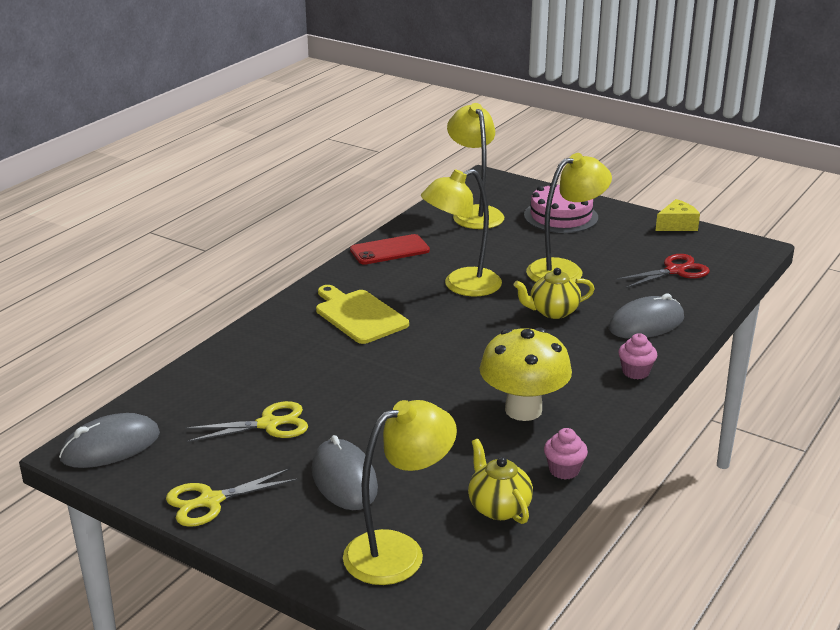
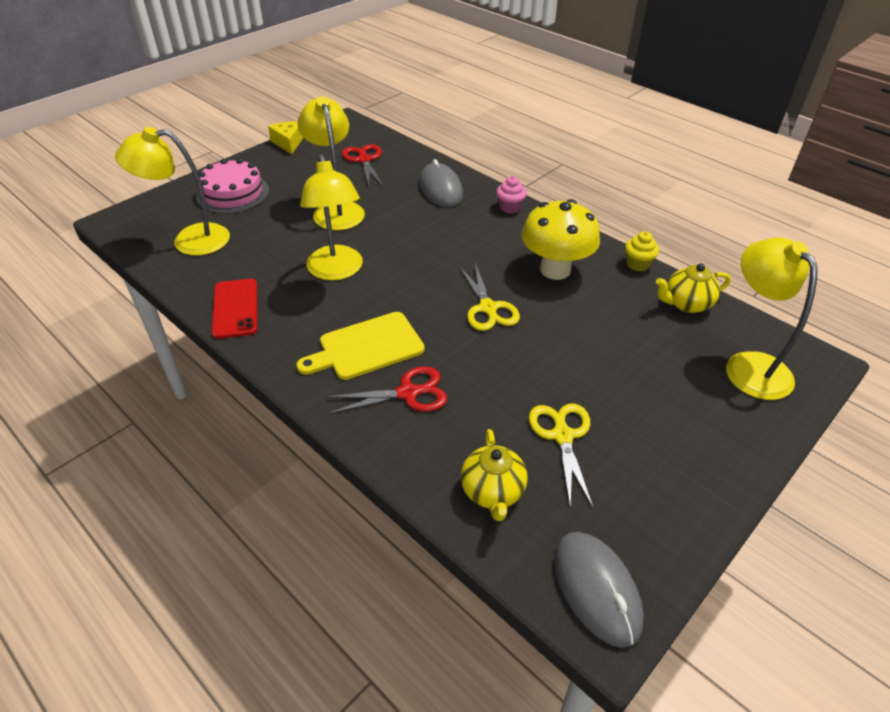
camera: 80 degrees left, 15 degrees up
(210, 501) = (695, 492): yellow scissors -> yellow scissors (488, 308)
(306, 342) = (408, 393): none -> red scissors
(344, 479) = (653, 388): grey mouse -> none
(553, 312) = (405, 228): yellow teapot -> yellow teapot (492, 492)
(564, 470) = (637, 264): pink cupcake -> yellow cupcake

